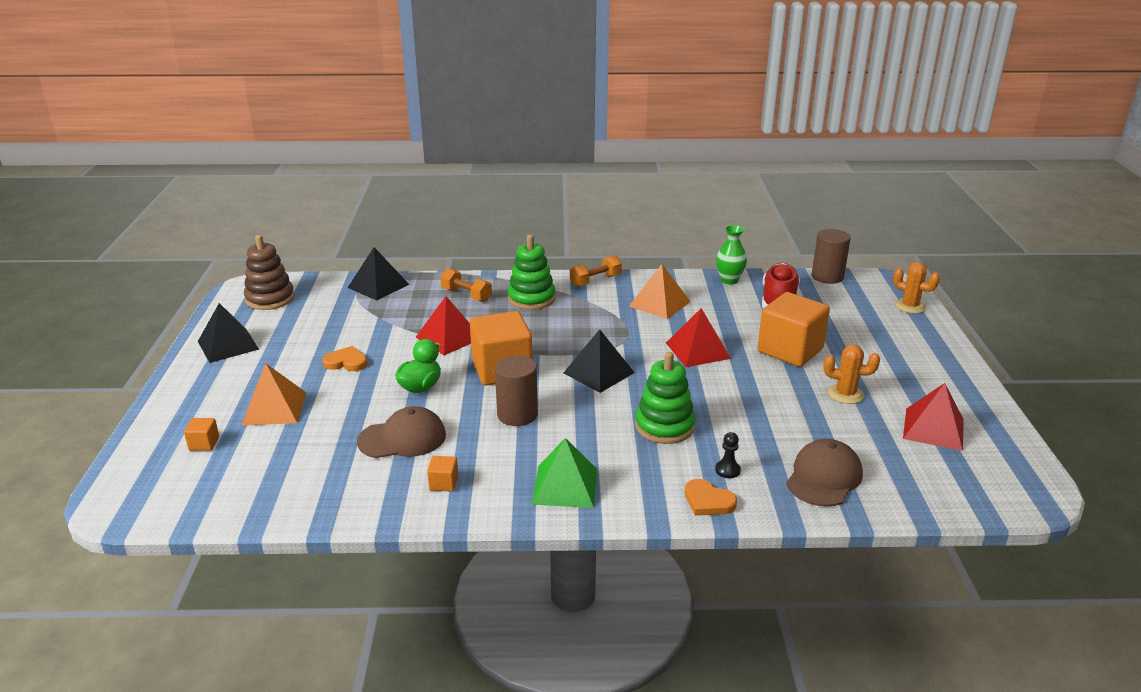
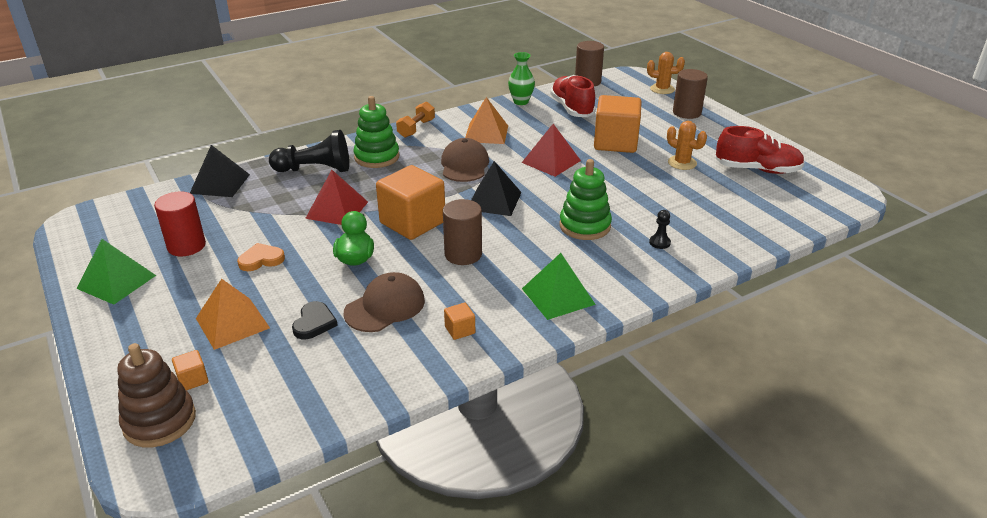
camera: 30 degrees left, 5 degrees up
(228, 345) = (116, 281): black pyramid -> green pyramid
(270, 299) = (116, 226): brown stacking toy -> brown stacking toy (159, 421)
(303, 332) = (186, 246): none -> red cylinder
(333, 431) = (314, 323): none -> black heart
(466, 295) = (315, 169): orange dumbbell -> black pawn
(708, 501) = (669, 269): orange heart -> none
(824, 477) = (725, 225): brown cap -> brown cap (464, 165)
(845, 394) = (682, 163): orange cactus -> orange cactus turned 60 degrees clockwise
(912, 340) = (687, 112): none -> brown cylinder
(933, 429) = (757, 169): red pyramid -> red shoe

